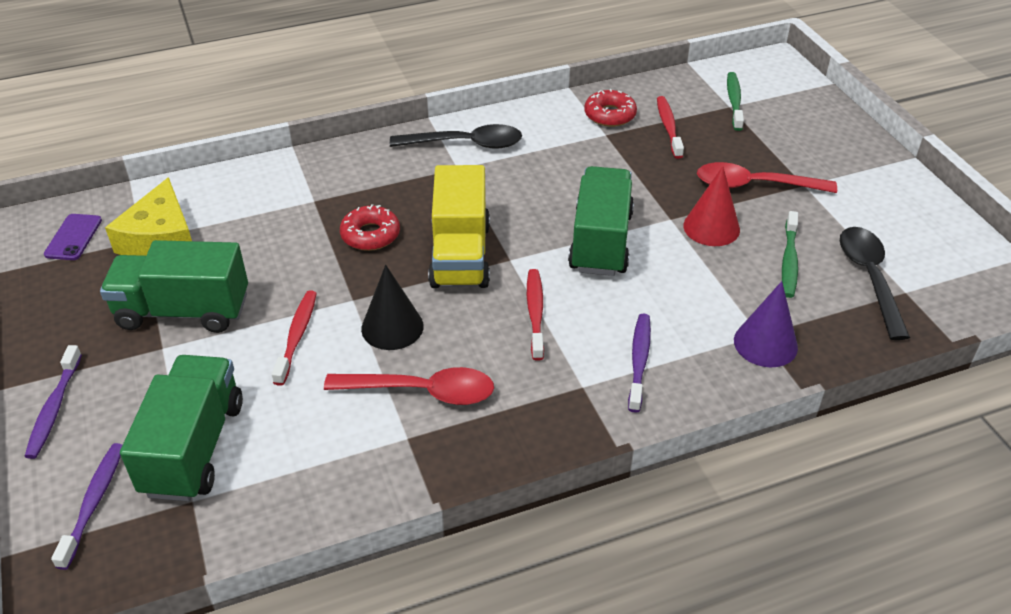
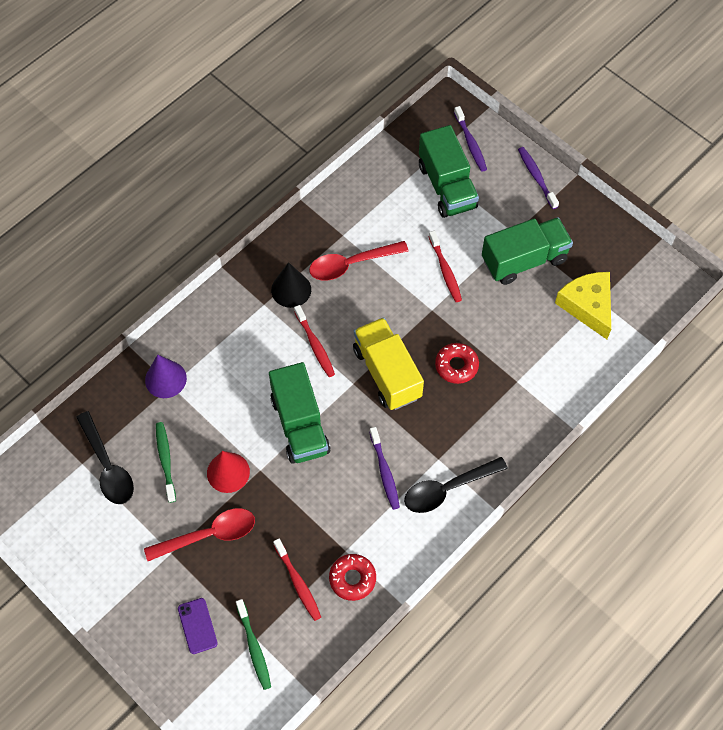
camera: 155 degrees right, 20 degrees up
(73, 237) = (642, 284): purple phone -> purple phone (197, 626)
(392, 327) = (394, 299): black cone -> black cone (291, 289)
(639, 361) = (238, 334): purple toothbrush -> purple toothbrush (384, 471)

